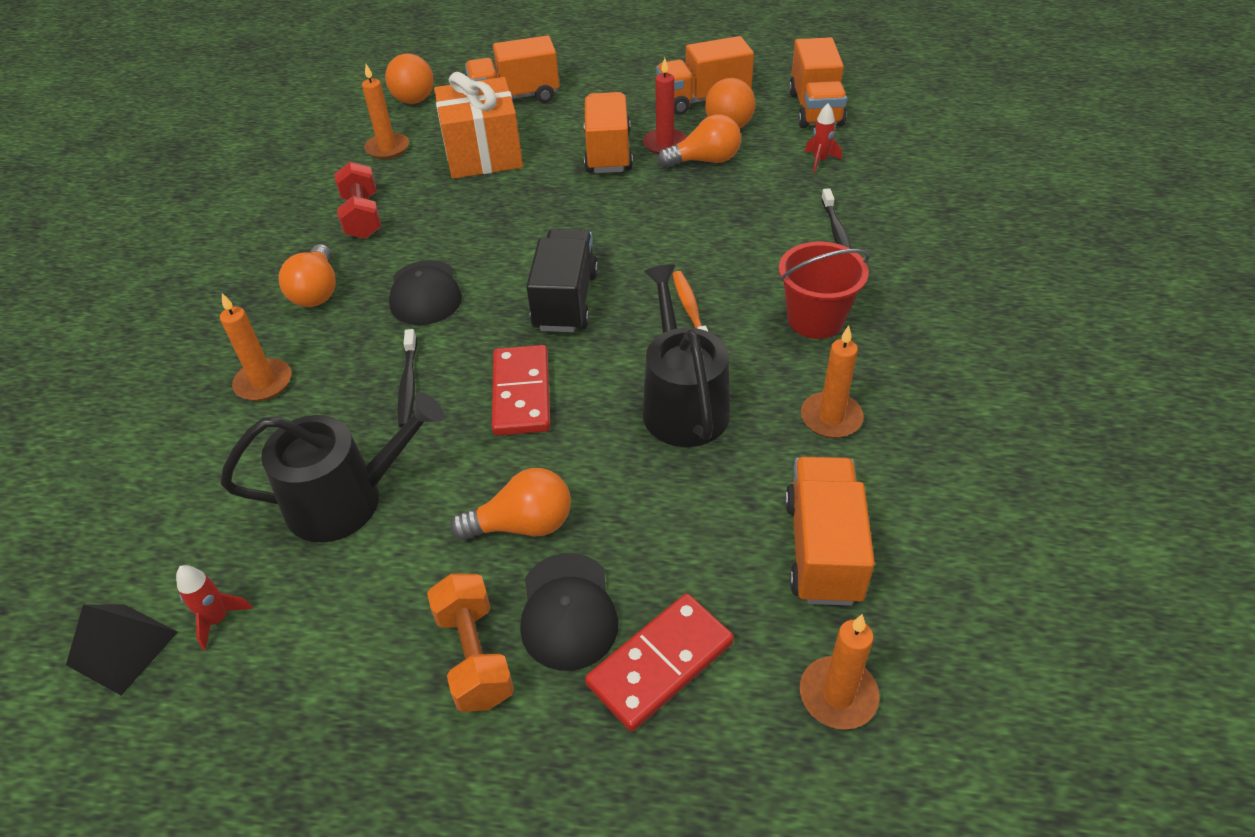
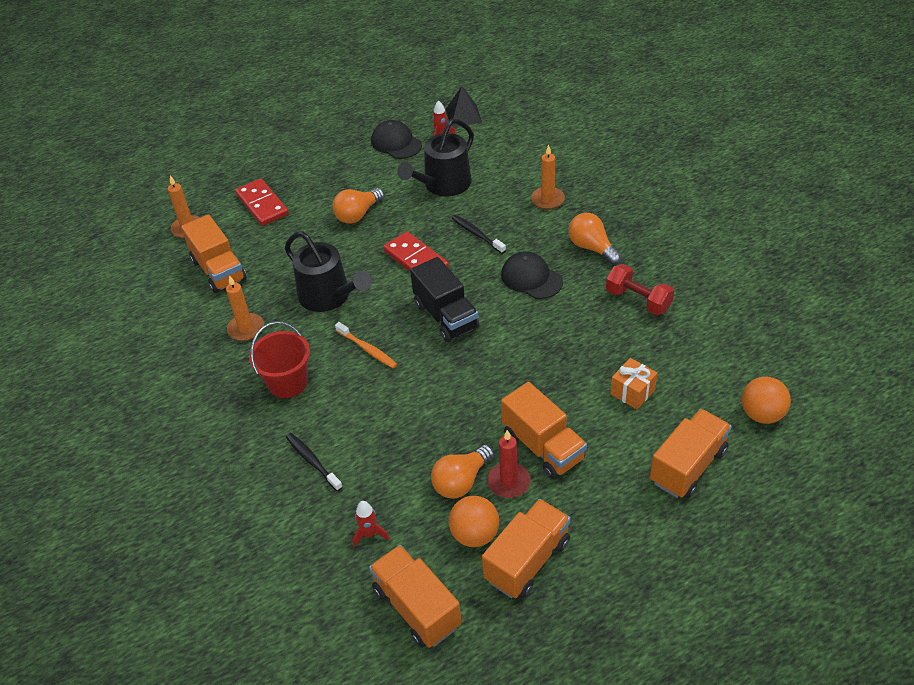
camera: 145 degrees right, 0 degrees up
(387, 148) = (707, 358): orange candle -> none
(474, 656) = (334, 173): orange dumbbell -> none
(483, 154) = (632, 392): orange gift -> orange gift, size x0.51
(568, 611) = (311, 200): black cap -> black cap (396, 143)
(660, 663) = (262, 204): red domino -> red domino turned 45 degrees counterclockwise

